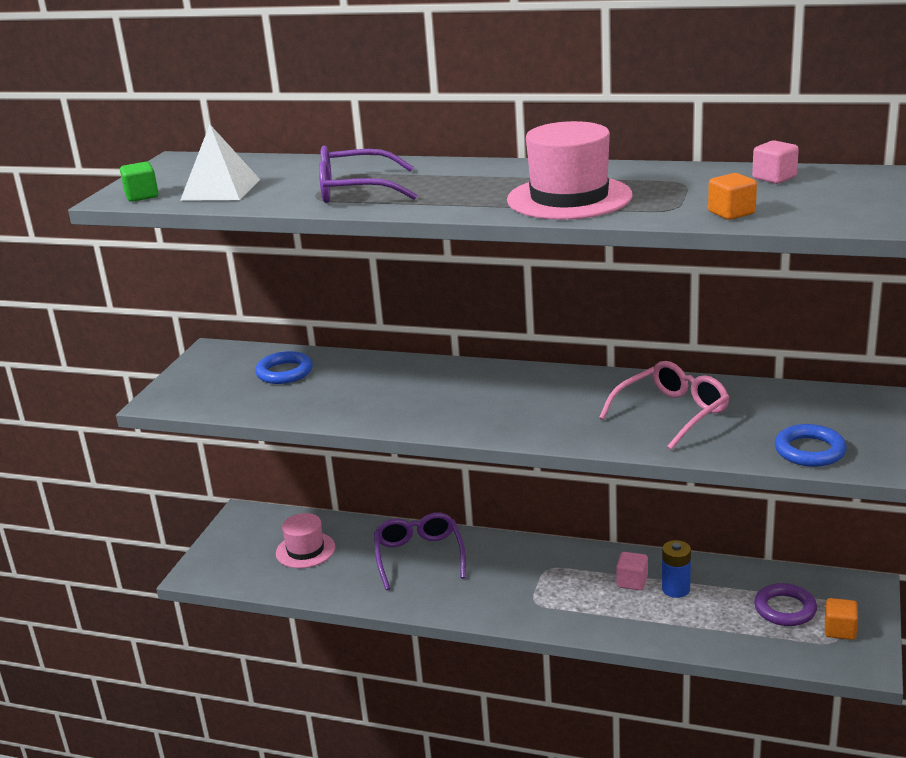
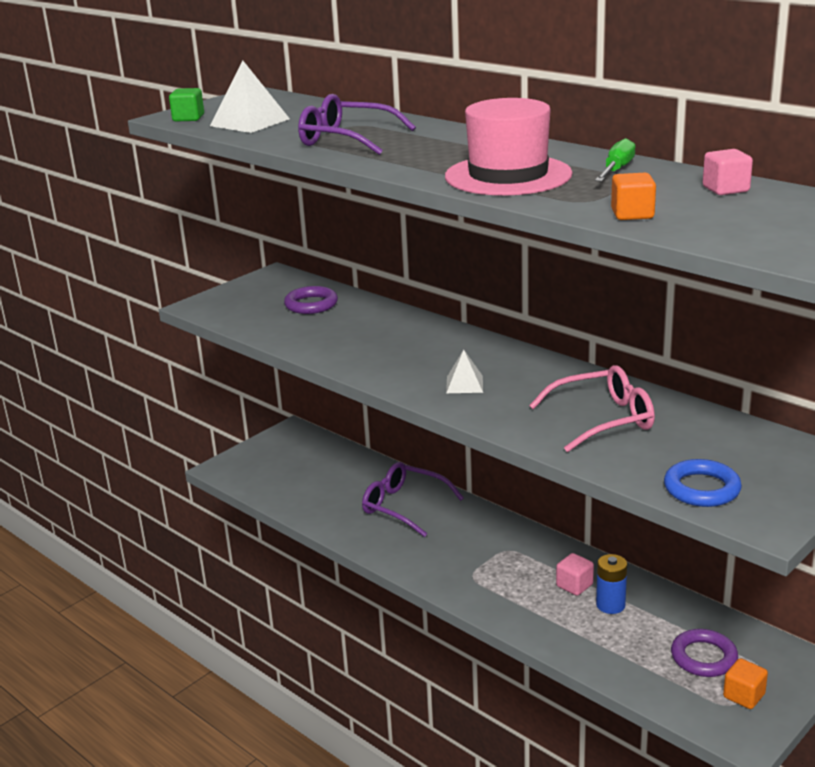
camera: 25 degrees right, 0 degrees up
(284, 372) = (311, 304): blue ring -> purple ring
(305, 550) = (317, 474): pink hat -> none
(419, 557) = (404, 506): purple glasses -> purple glasses turned 75 degrees counterclockwise
(517, 413) = (464, 384): none -> white pyramid
(658, 177) = (616, 170): none -> green screwdriver

